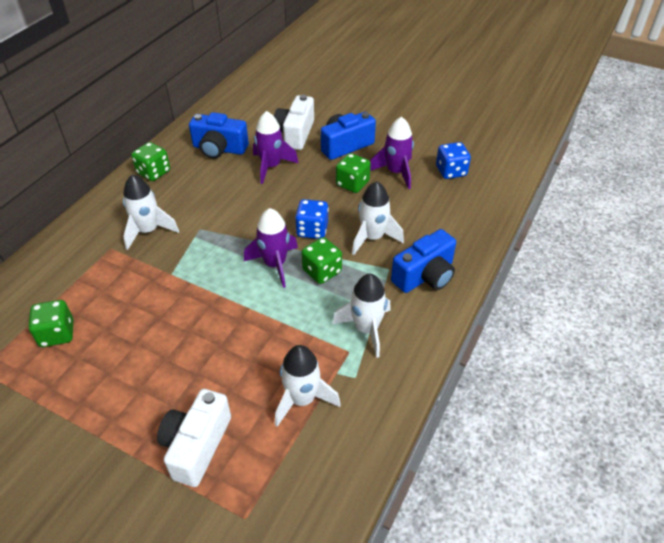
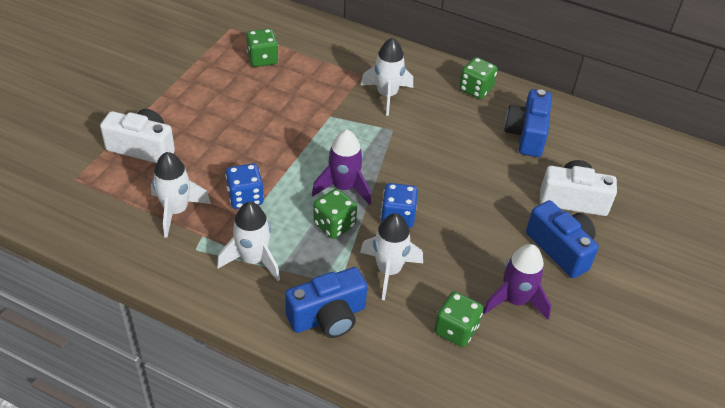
camera: 85 degrees right, 0 degrees up
(271, 166) = (503, 179): purple rocket -> none
(352, 184) = (484, 254): green dice -> green dice (456, 330)
(425, 276) = (328, 317): blue camera -> blue camera turned 75 degrees counterclockwise
(451, 171) = (529, 365): blue dice -> blue dice (245, 197)

